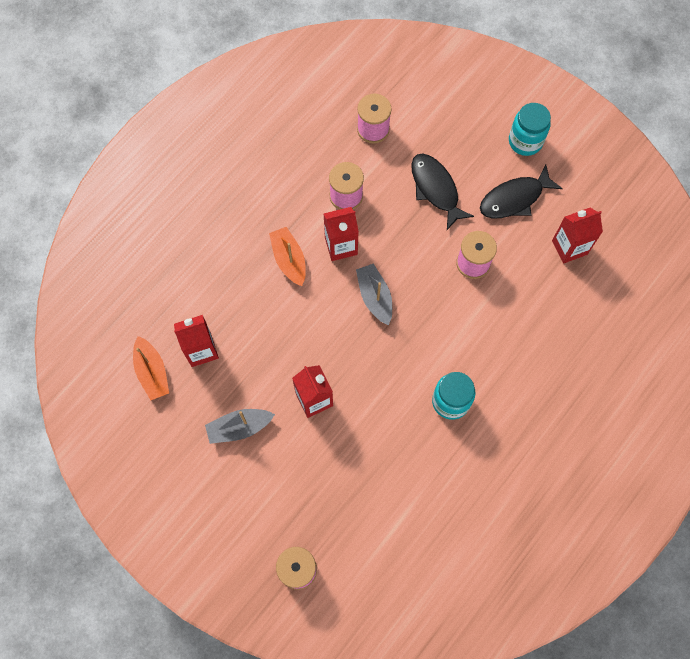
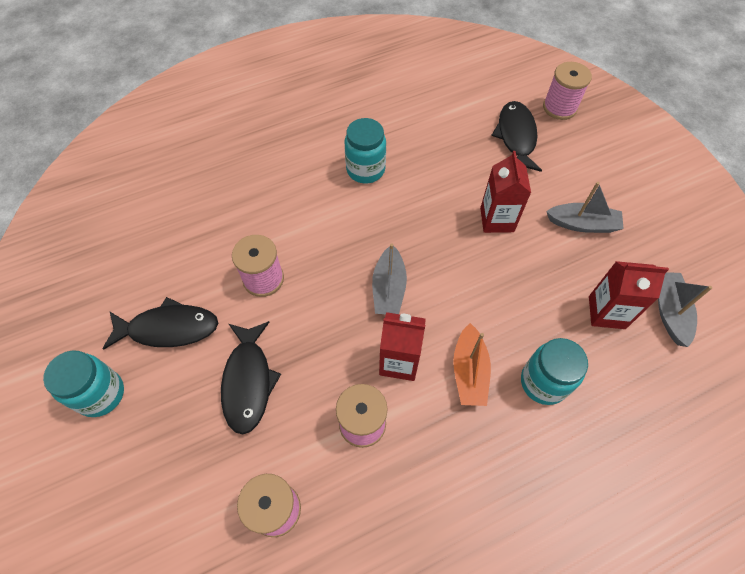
camera: 155 degrees left, 10 degrees down
(152, 372) = (669, 311): orange boat -> grey boat
(234, 274) = (543, 382): none -> turquoise jar
(329, 506) = (516, 137): none -> black fish
(569, 247) = (155, 252): red carton -> none

